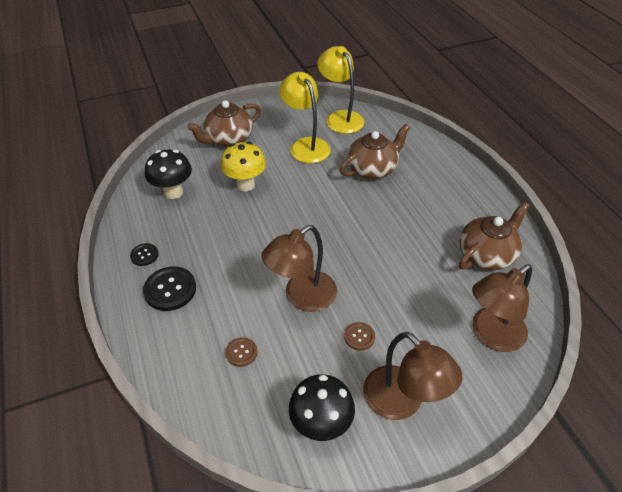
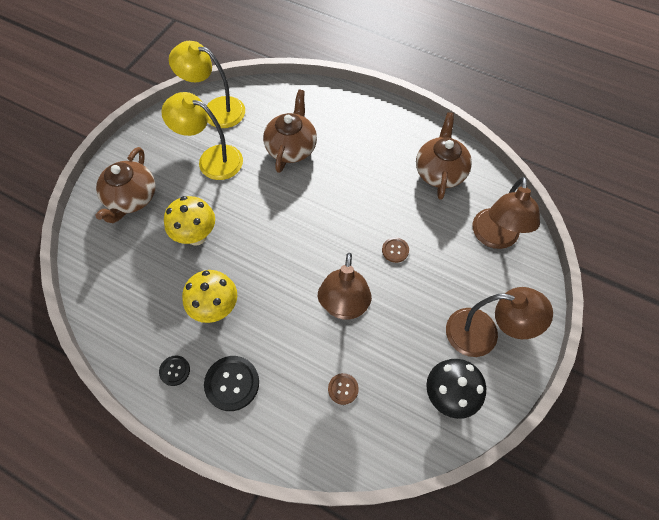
camera: 40 degrees left, 15 degrees up
(173, 192) = (135, 290): black mushroom -> none
(210, 236) = (216, 309): none -> yellow mushroom
(359, 337) = (413, 307): brown button -> brown button (395, 250)

